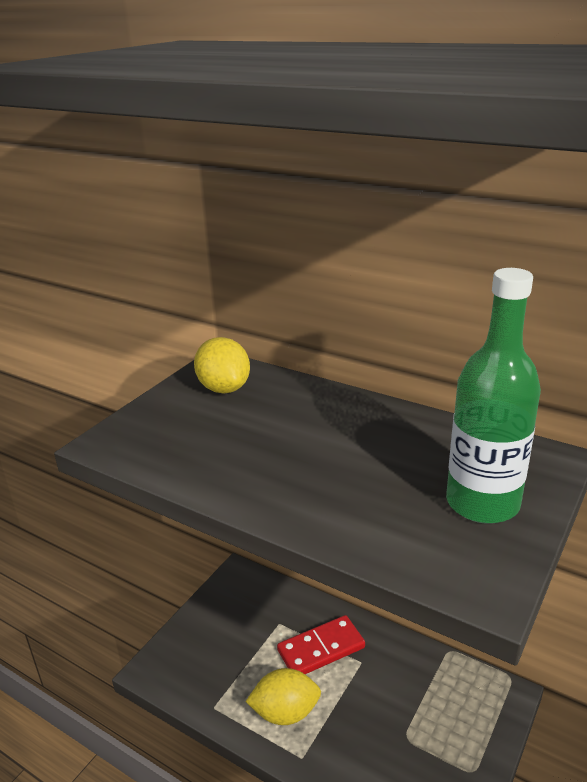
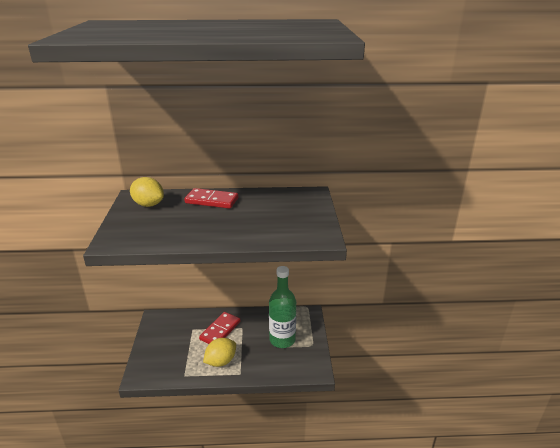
camera: 35 degrees left, 0 degrees up
(330, 413) = (211, 201): none -> red domino
(482, 503) = (301, 214): green bottle -> green bottle (282, 340)

